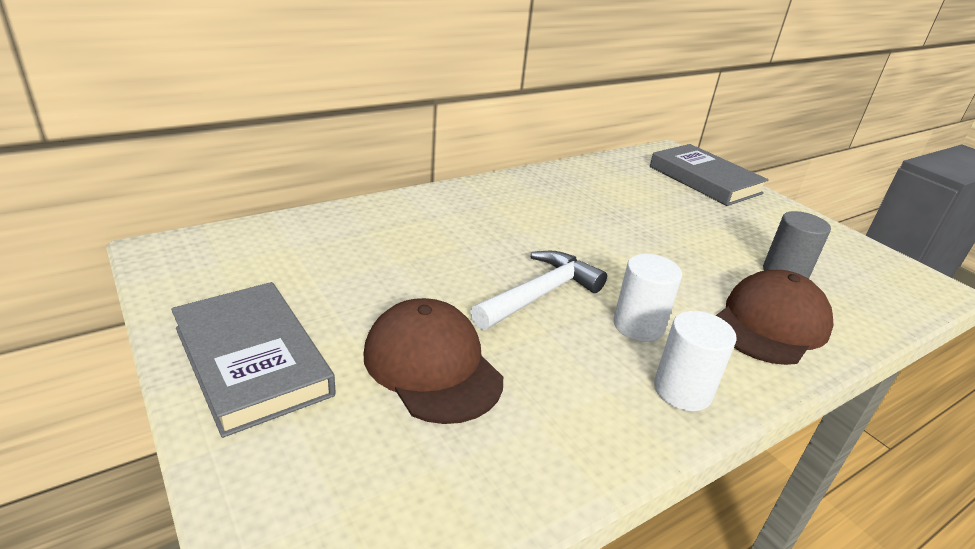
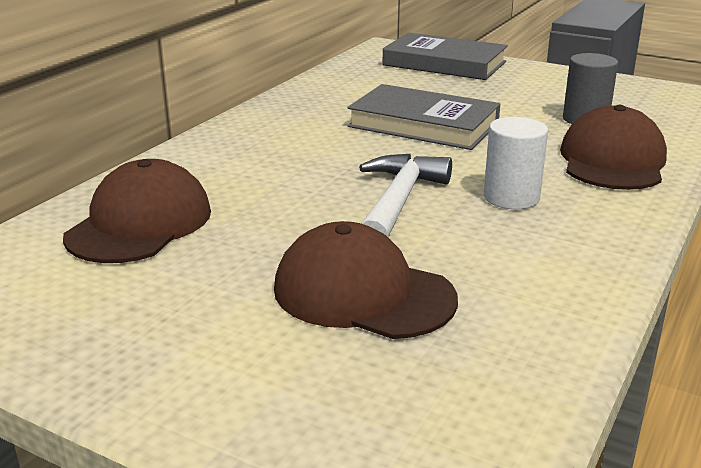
camera: 25 degrees left, 5 degrees down
(252, 360) = (169, 358): grey book -> grey book (423, 125)
(341, 244) = (140, 224): none -> brown cap
(682, 390) = (597, 233): white cylinder -> none

